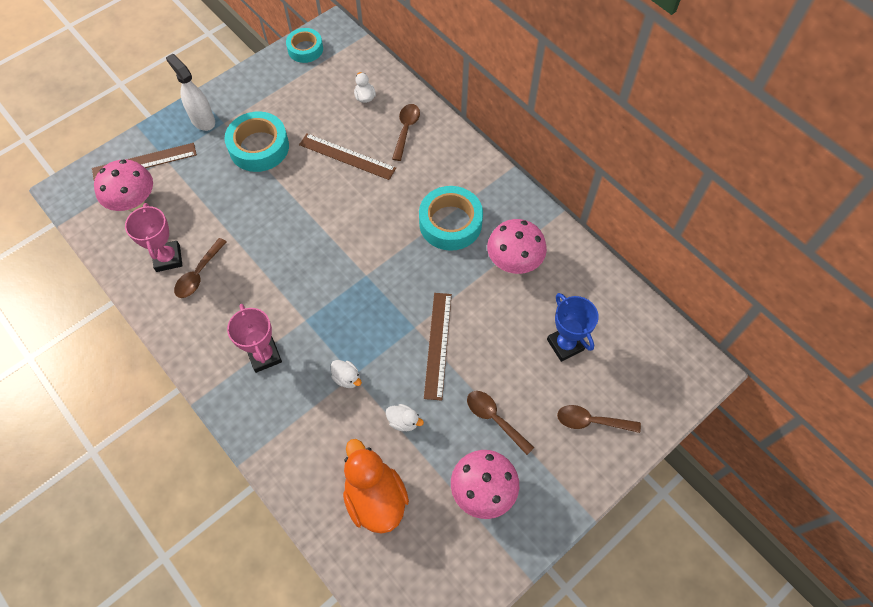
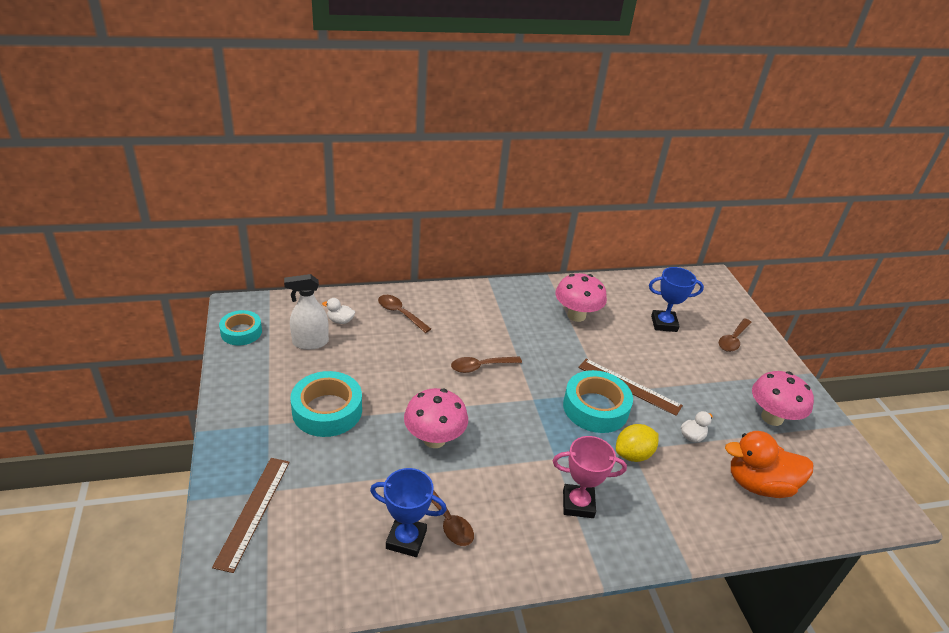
camera: 65 degrees left, 25 degrees down
(134, 202) = (302, 543): pink mushroom -> pink mushroom (434, 439)
(168, 258) = (406, 539): pink trophy -> blue trophy
(202, 120) = (247, 439): white spray bottle -> white spray bottle (310, 342)
(347, 156) = (395, 358): brown ruler -> none
(347, 378) = (633, 454): white duck -> yellow lemon
(450, 223) = (516, 330): turquoise tape -> turquoise tape (595, 408)
(494, 419) = (711, 385): brown spoon -> brown spoon (480, 367)

